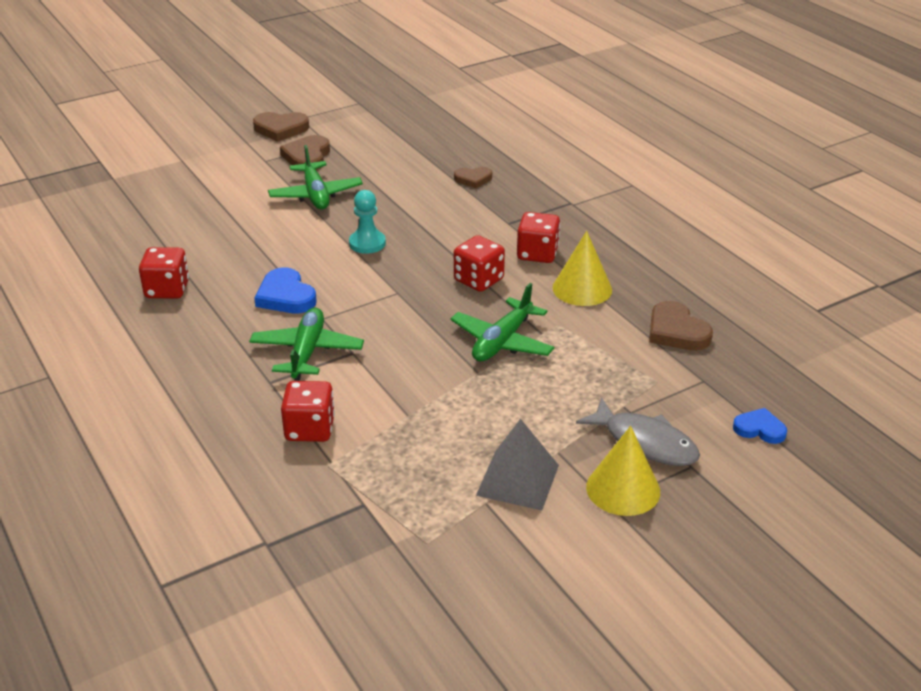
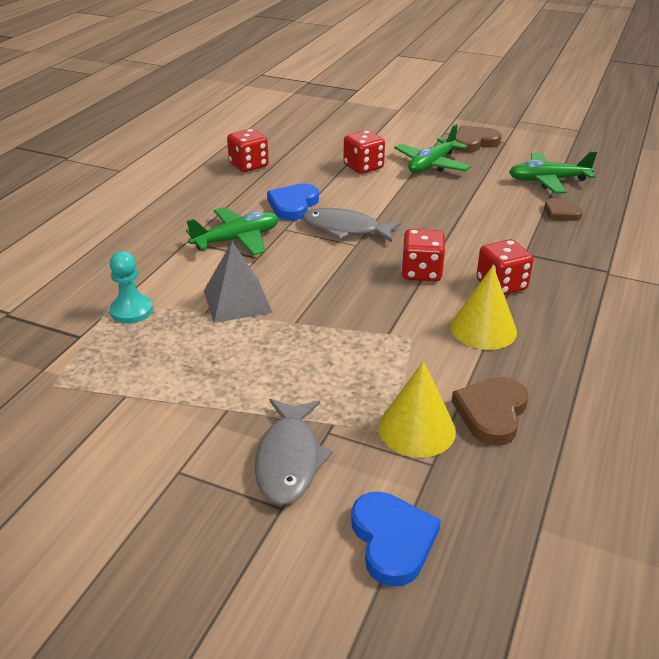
camera: 55 degrees right, 0 degrees up
(281, 129) = (492, 120): brown heart -> none
(310, 429) = (148, 278): red dice -> red dice (363, 167)
(366, 287) = (345, 229): none -> grey fish
(367, 243) = (401, 207): turquoise pawn -> turquoise pawn (131, 311)
(502, 341) = (350, 318): green plane -> green plane (548, 181)
(517, 480) = (168, 401): grey pyramid -> grey pyramid (237, 301)
(623, 489) = (205, 472): yellow cone -> yellow cone (416, 429)
(759, 429) = (392, 540): blue heart -> blue heart, size x1.54

